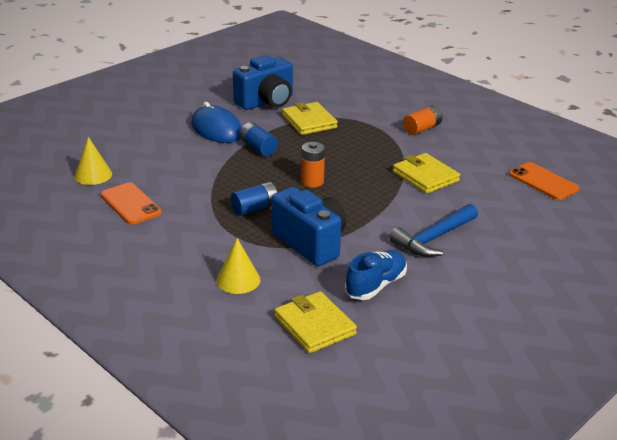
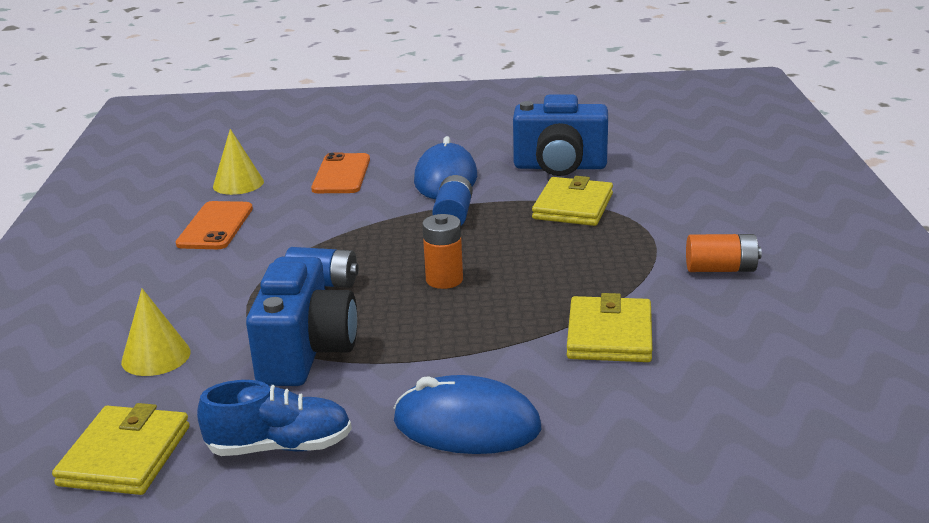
camera: 45 degrees right, 5 degrees down
(433, 238) = (467, 424): blue hammer -> blue mouse
(543, 182) = (799, 425): orange phone -> orange phone (341, 174)

